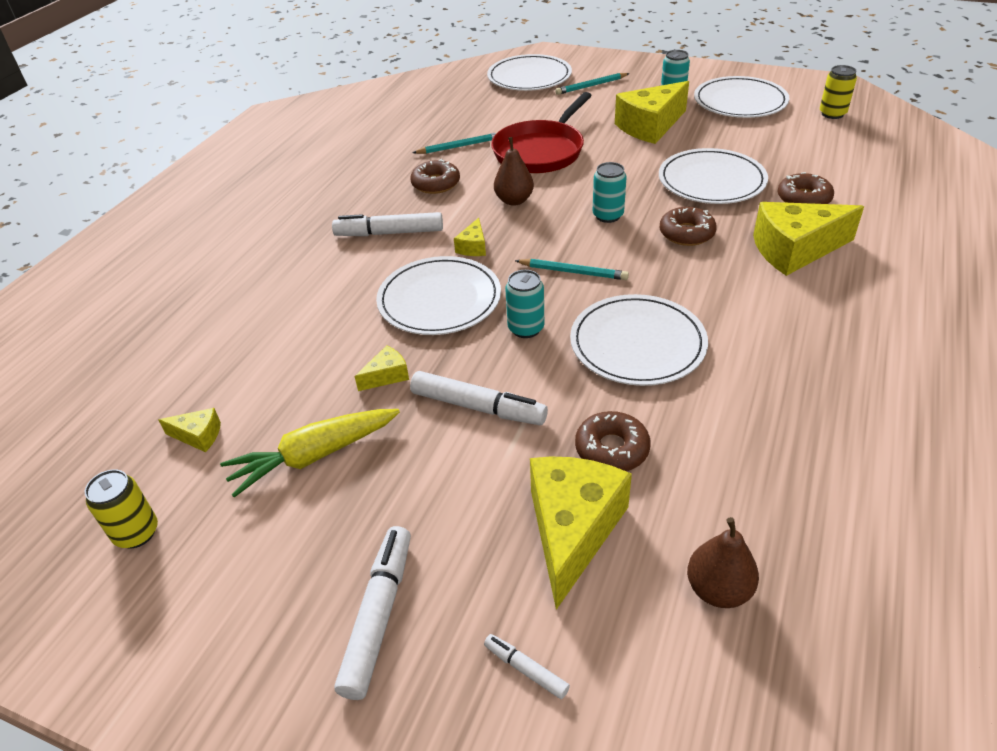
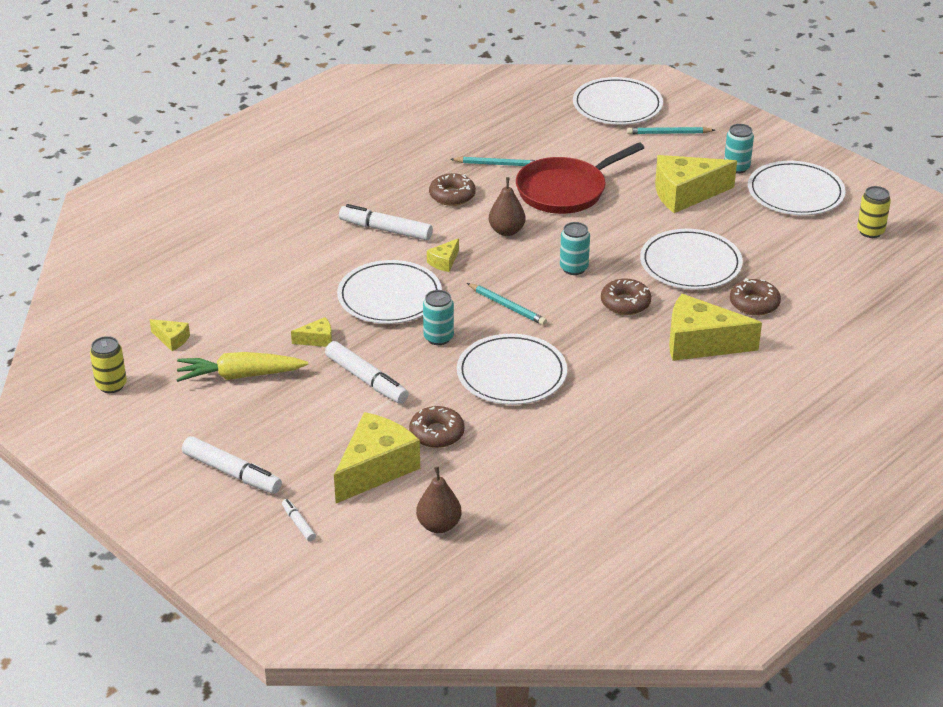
camera: 20 degrees right, 5 degrees down
(379, 615) = (232, 473): white marker -> white marker turned 90 degrees clockwise

